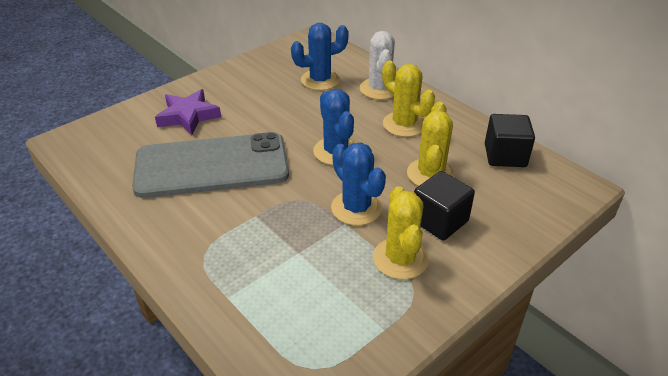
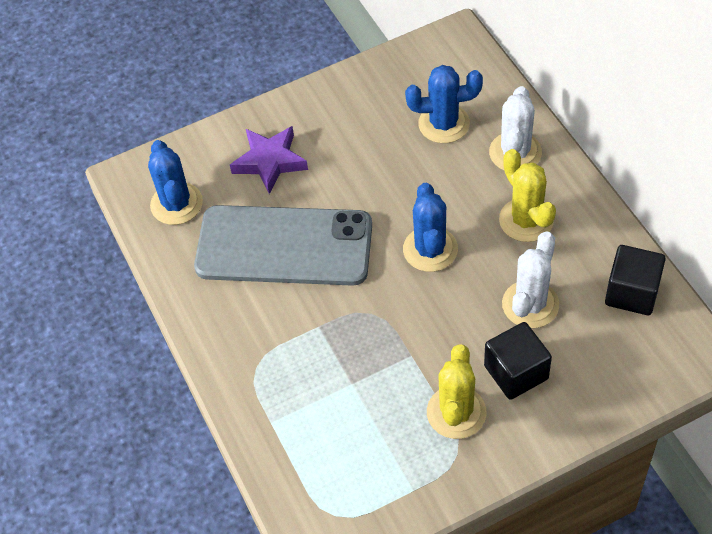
camera: 20 degrees right, 15 degrees up
(356, 208) = (429, 337): blue cactus -> blue cactus (176, 204)
(430, 174) = (530, 304): yellow cactus -> white cactus

